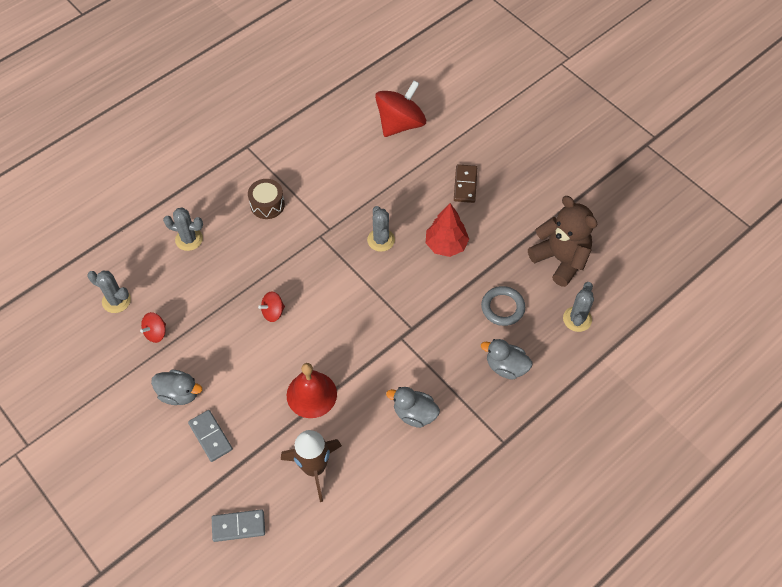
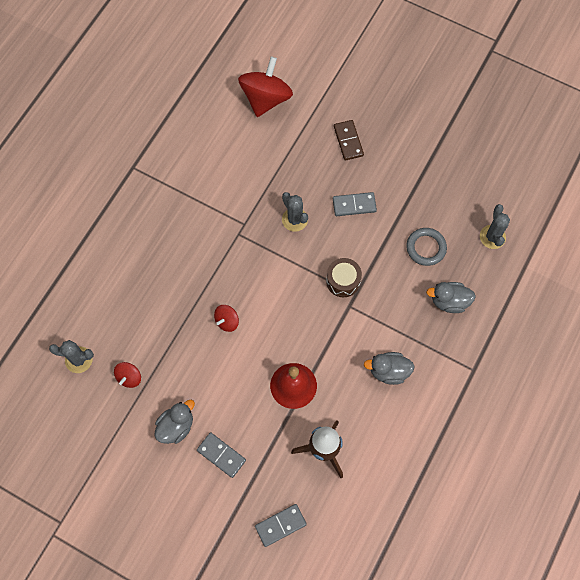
camera: 20 degrees left, 10 degrees up
(179, 393) = (176, 426): grey duck -> grey duck turned 45 degrees counterclockwise
(189, 239) = (119, 277): grey cactus -> none
(267, 204) = (177, 219): brown drum -> brown drum (343, 281)
(446, 245) = (354, 205): red tree -> grey domino
(560, 259) = (458, 186): brown teddy bear -> none

